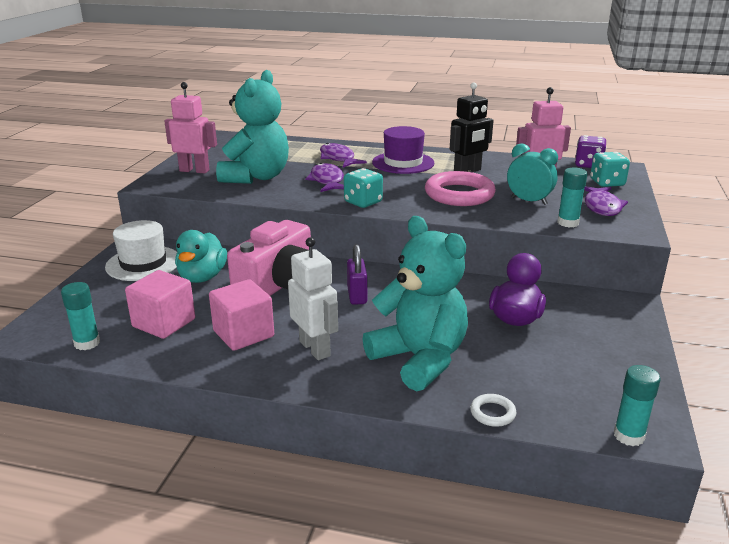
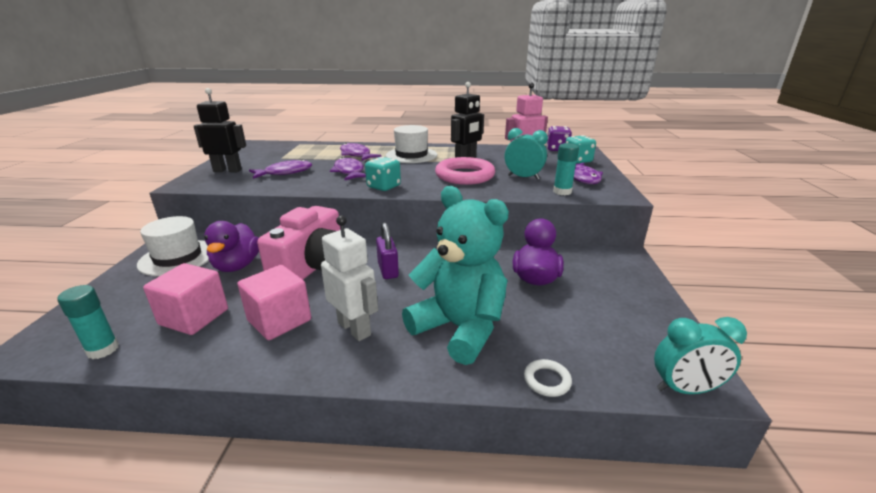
camera: 10 degrees left, 0 degrees up
(194, 170) = (227, 170): pink robot -> black robot
(202, 277) = (237, 266): turquoise duck -> purple duck
(256, 177) = (285, 173): turquoise teddy bear -> purple fish
(403, 163) = (411, 155): purple hat -> white hat
(629, 436) = (685, 389): turquoise glue stick -> turquoise clock

